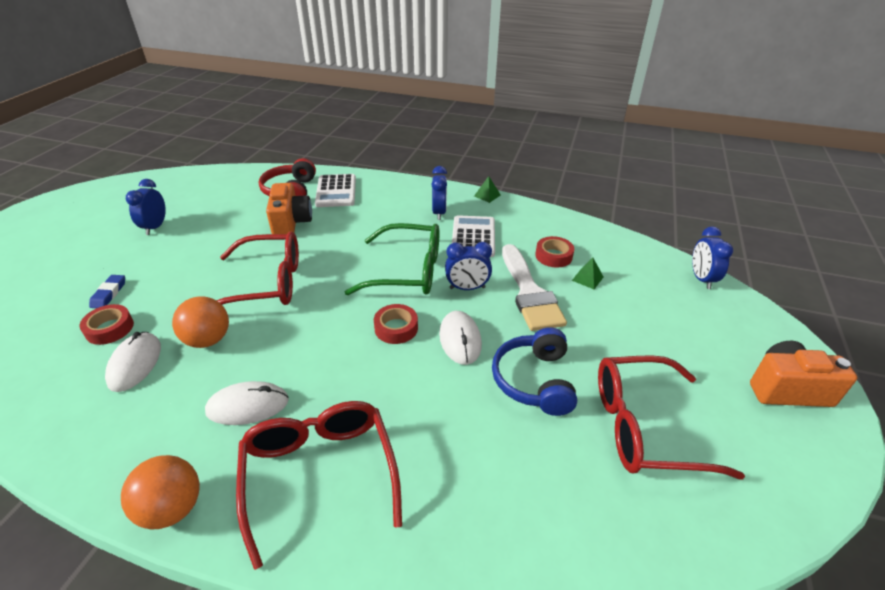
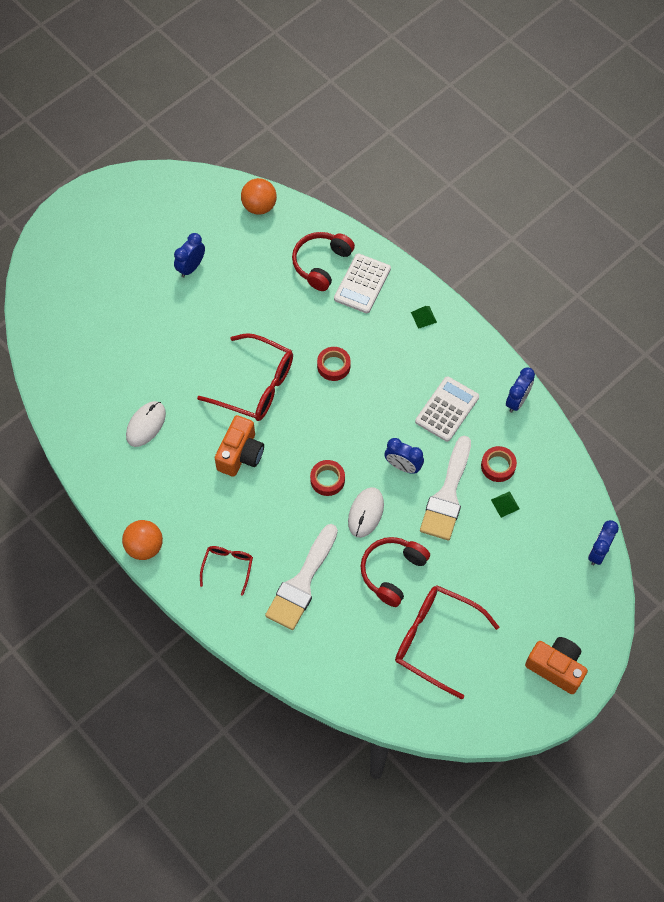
camera: 30 degrees right, 25 degrees up
(109, 294) = (141, 341): blue eraser -> none
(109, 328) = (136, 381): red tape -> red tape (333, 366)
(208, 340) = (197, 426): orange ball -> orange ball (259, 206)
(247, 406) = (204, 497): white mouse -> none
(291, 223) = (303, 315): orange camera -> orange camera (240, 454)
(320, 474) = (228, 567): red glasses -> red glasses, size x0.53
(408, 271) = (368, 424): green glasses -> none
(435, 444) = (302, 583): none -> white brush
(439, 213) = (438, 361): blue clock -> blue clock (517, 401)
(487, 195) = (499, 357): green pyramid -> green pyramid (423, 317)
(534, 380) = (392, 572): blue headphones -> red headphones

